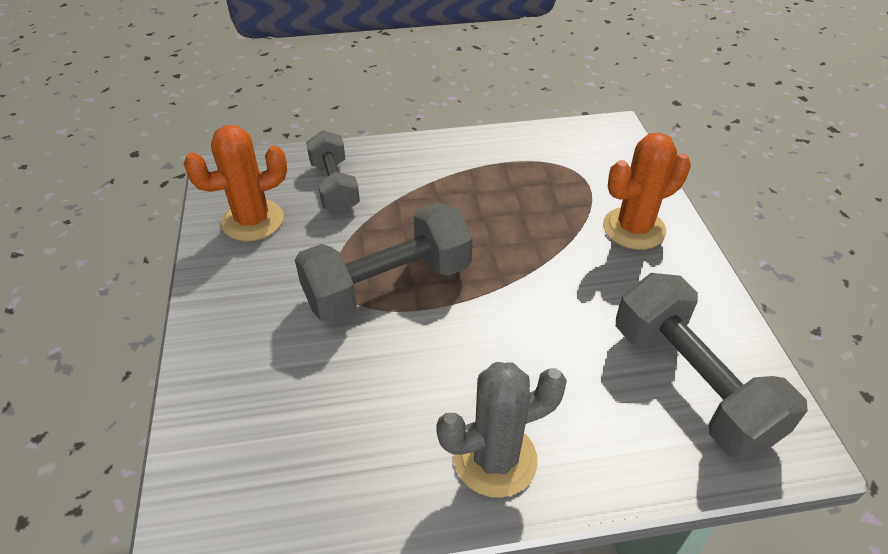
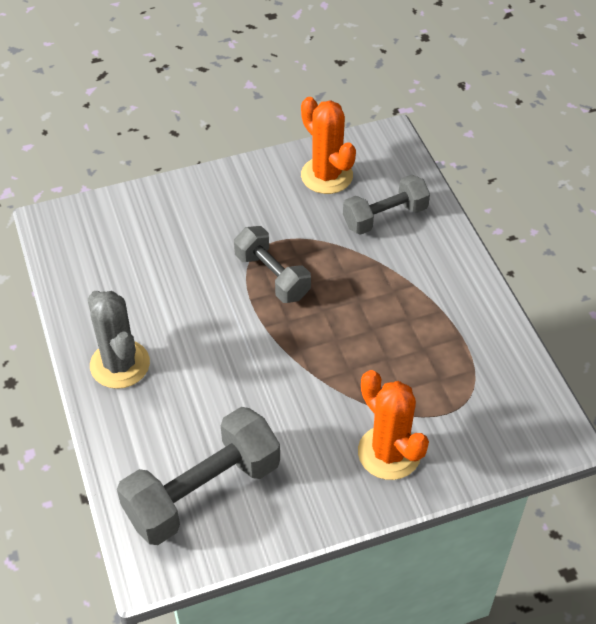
camera: 80 degrees right, 5 degrees up
(388, 285) = (272, 276): grey dumbbell -> grey dumbbell, size x0.64

